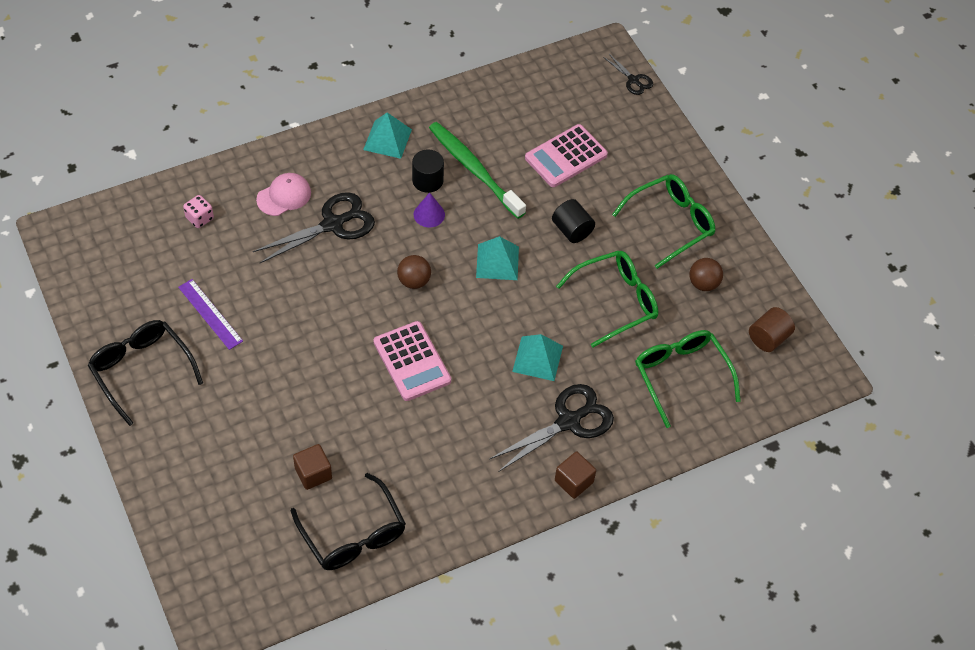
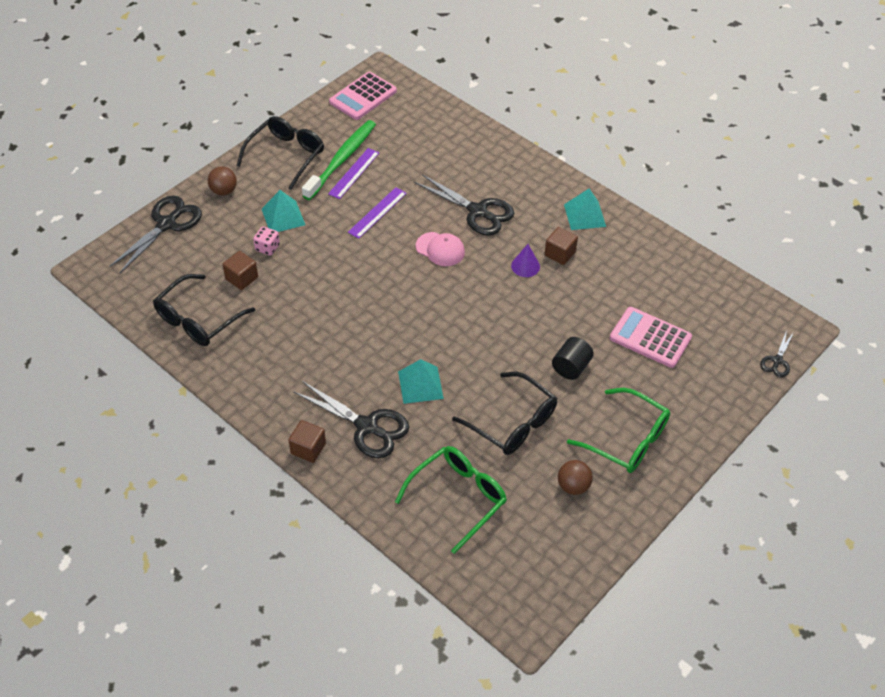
camera: 70 degrees right, 5 degrees down
(185, 527) = (166, 224): none -> black scissors
(199, 218) = (436, 137): pink dice -> pink dice (267, 248)
(284, 196) = (487, 175): pink cap -> pink cap (440, 249)
(284, 313) = (377, 212): none -> purple ruler
(412, 361) = (373, 303): pink calculator -> pink calculator (363, 97)
(414, 281) = (452, 278): brown ball -> brown ball (224, 191)
(427, 180) = (560, 254): black cylinder -> brown cube
(474, 170) = (591, 280): green toothbrush -> green toothbrush (341, 160)
(497, 262) = (504, 326): turquoise pyramid -> turquoise pyramid (283, 217)
(615, 301) = (512, 423): green glasses -> black glasses
(768, 338) = (541, 559): brown cylinder -> none

